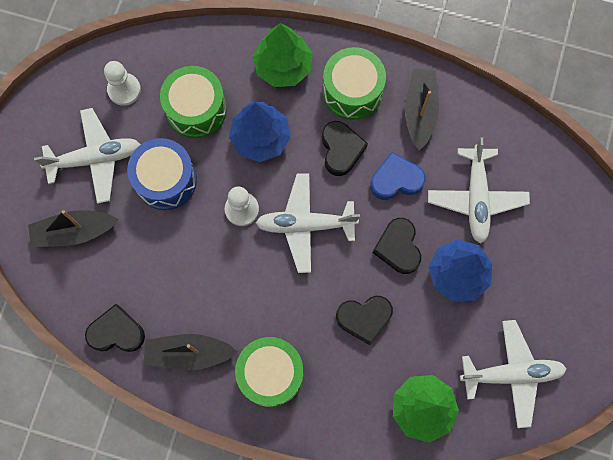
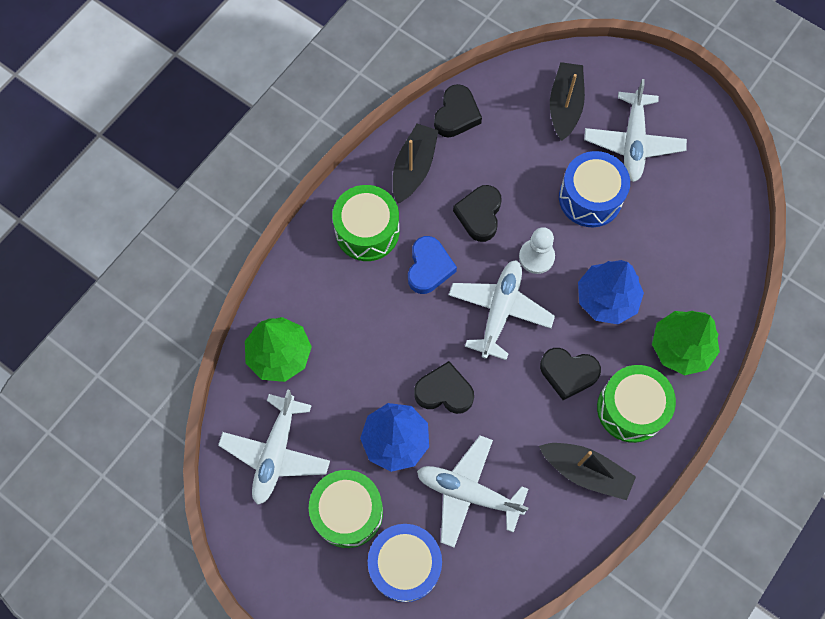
camera: 110 degrees right, 5 degrees down
(124, 90) = (699, 188): white pawn -> none
(196, 109) = (657, 248): green drum -> green drum (348, 512)
(364, 318) = (386, 332): black heart -> black heart (479, 215)
(396, 180) = (517, 417): blue heart -> blue heart (429, 267)
(556, 228) = (405, 565): none -> blue drum

